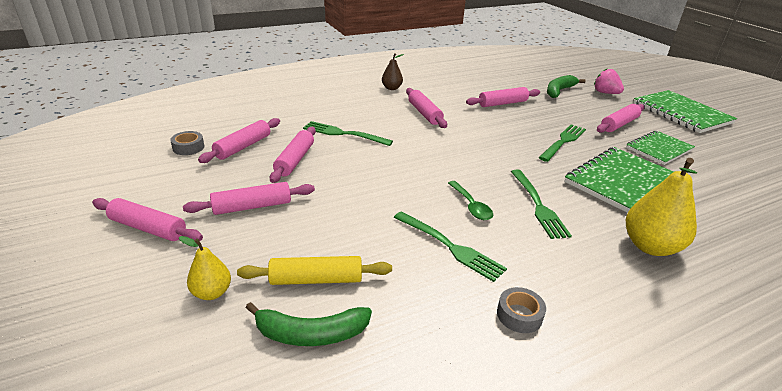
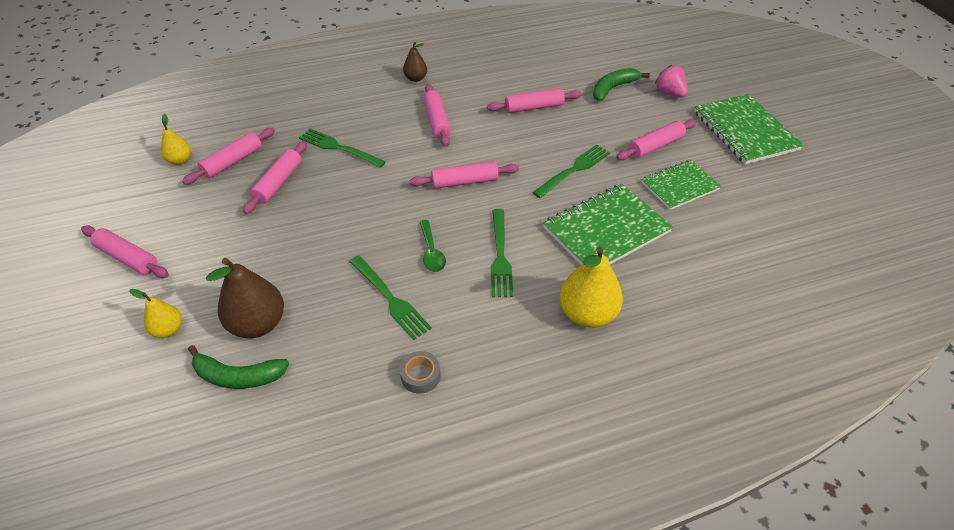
camera: 10 degrees right, 15 degrees up
(188, 147) = (180, 160): grey tape -> yellow pear
(252, 207) = (223, 239): pink rolling pin -> pink rolling pin (464, 182)
(316, 279) = (258, 324): yellow rolling pin -> brown pear

